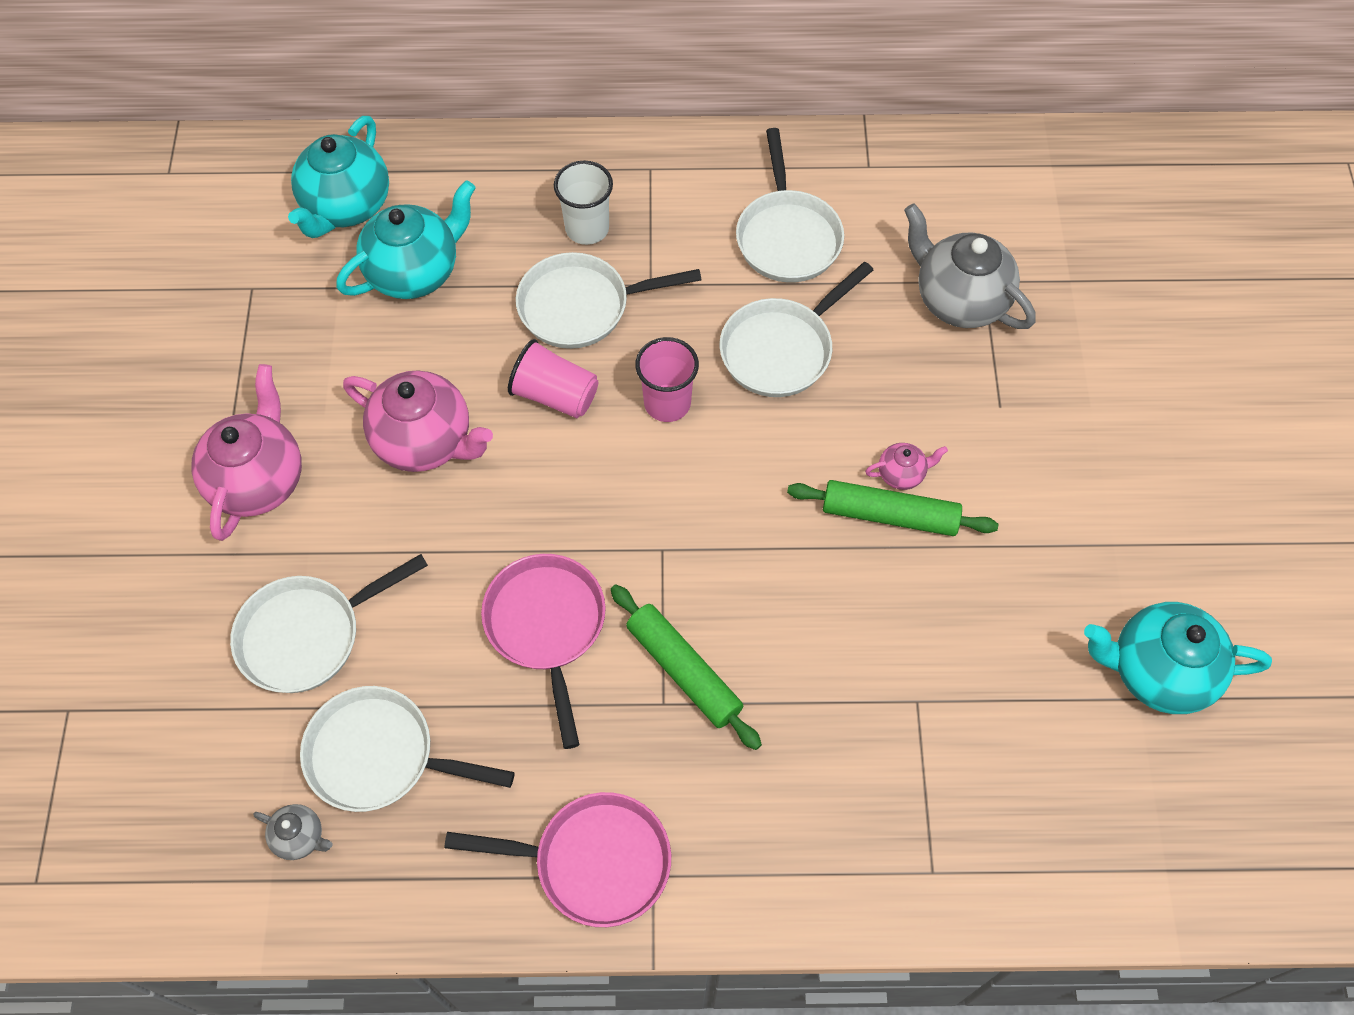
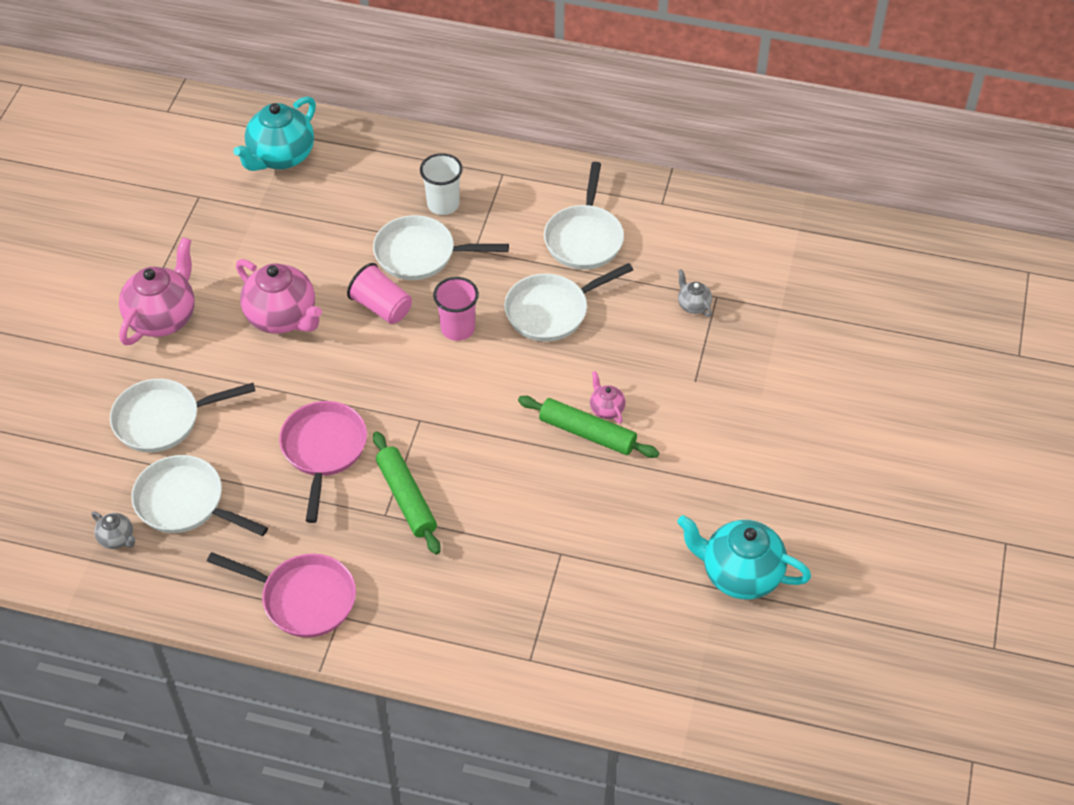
camera: 15 degrees right, 10 degrees down
(415, 272) = (313, 208): turquoise teapot -> none
(902, 474) = (606, 409): pink teapot -> pink teapot turned 120 degrees counterclockwise
(959, 300) = (693, 305): grey teapot -> grey teapot, size x0.46

